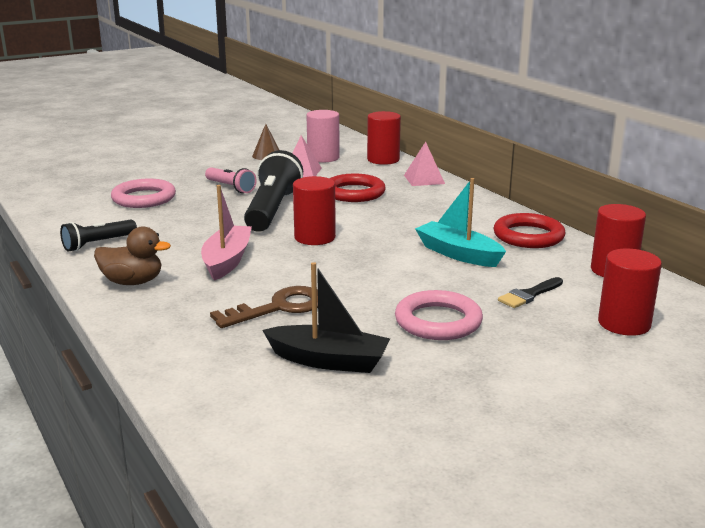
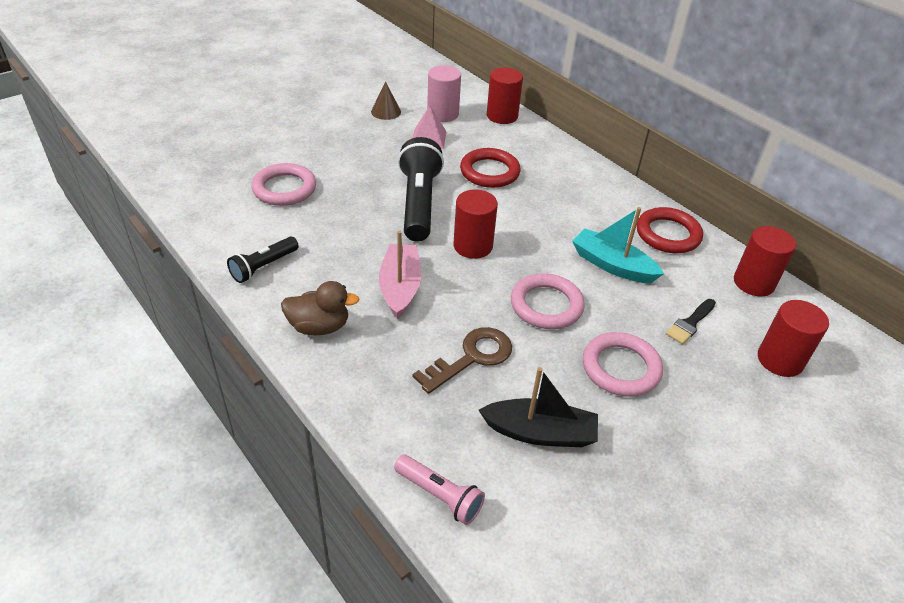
camera: 10 degrees left, 20 degrees up
(231, 187) = (366, 167): pink flashlight -> pink flashlight (439, 495)
(375, 277) = (546, 305): none -> pink ring
(424, 179) = (549, 147): pink pyramid -> none

